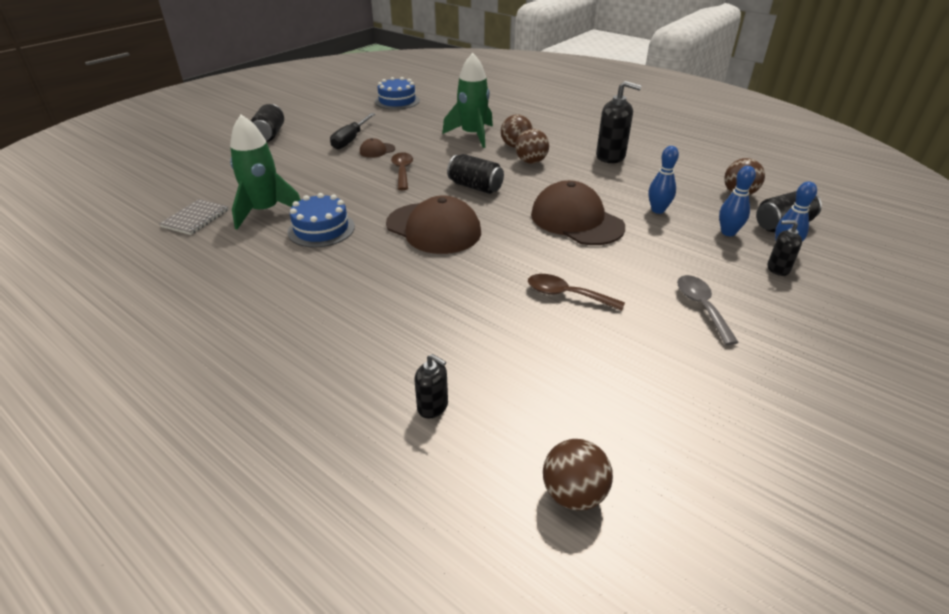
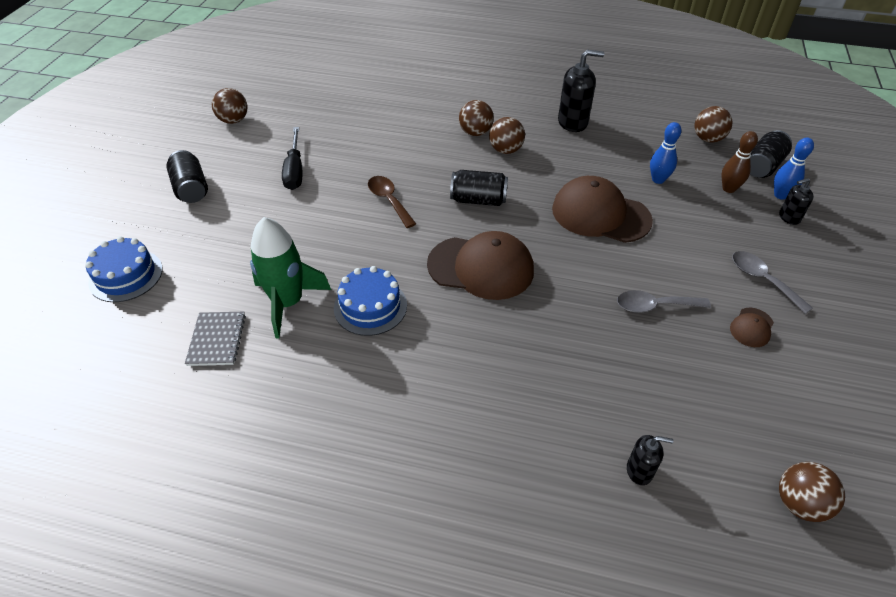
camera: 25 degrees left, 10 degrees up
(337, 105) = (233, 120): none -> brown ball
(377, 150) = (337, 178): brown cap -> brown cap (751, 327)
(397, 101) = (298, 97): blue cake -> blue cake (126, 275)
(472, 135) = (421, 129): green rocket -> none
(566, 295) = (654, 306): brown spoon -> grey spoon
(728, 232) = (728, 189): blue bowling pin -> brown bowling pin

